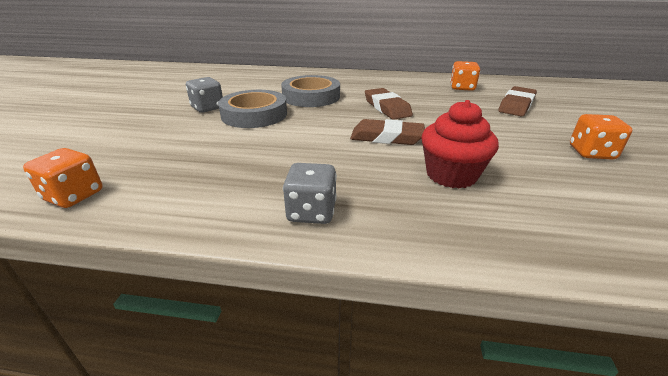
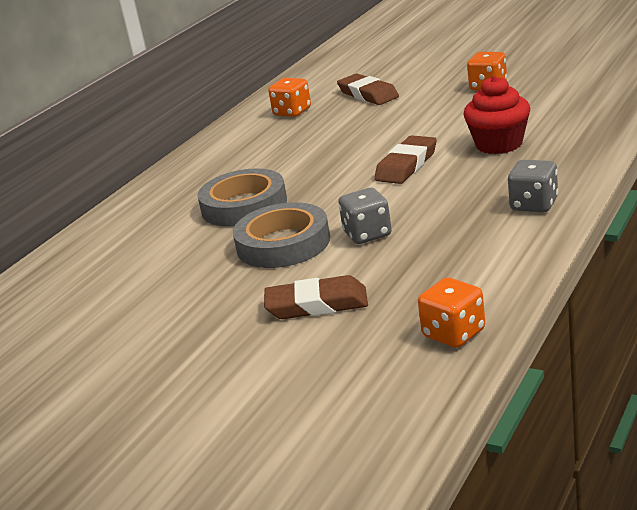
camera: 65 degrees left, 5 degrees down
(207, 108) = (228, 282): grey dice -> grey dice (367, 234)
(387, 107) = (323, 159): brown eraser -> brown eraser (317, 304)

